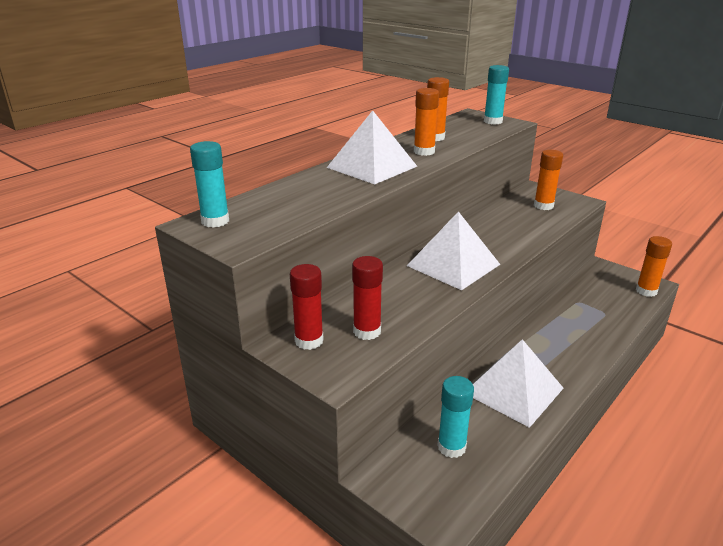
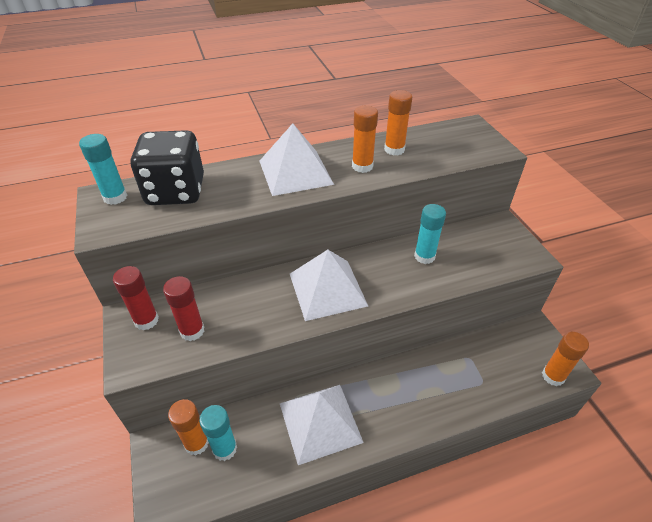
camera: 30 degrees right, 15 degrees up
(275, 203) = (176, 191): none -> black dice
(493, 121) = (479, 142): turquoise glue stick -> turquoise glue stick (424, 256)
(543, 206) = (486, 249): orange glue stick -> orange glue stick (196, 443)

